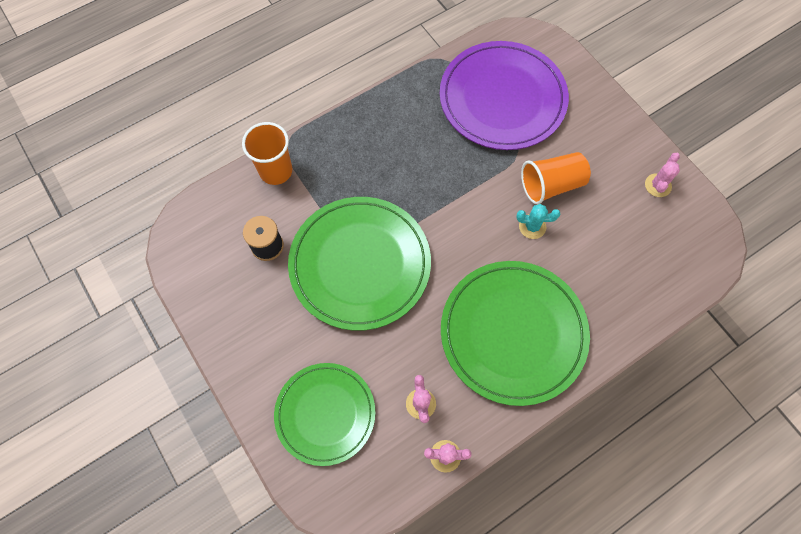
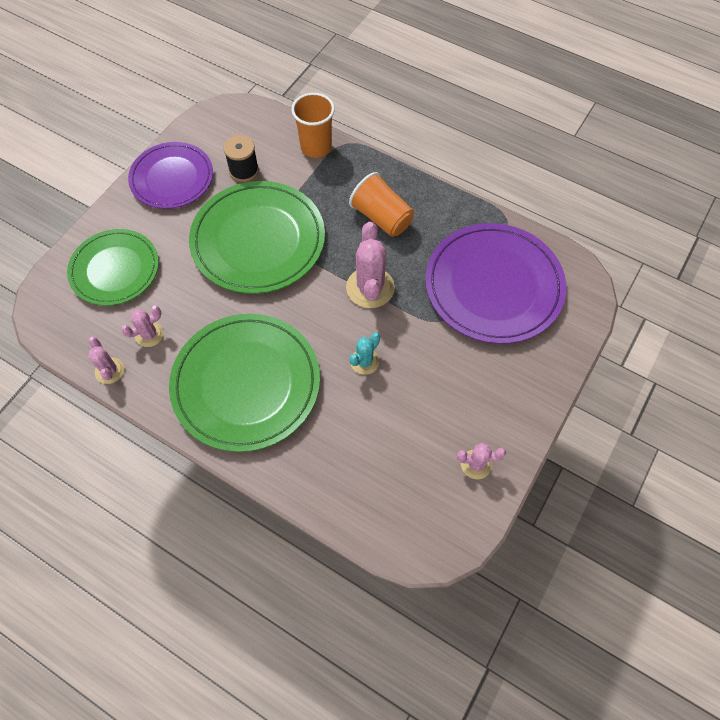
camera: 65 degrees right, 5 degrees down
(237, 318) = (172, 178): none -> purple plate
(459, 191) = (370, 288): none -> pink cactus
(532, 226) = (364, 361): turquoise cactus -> turquoise cactus turned 60 degrees clockwise
(551, 185) = (419, 362): orange cup -> orange cup (382, 217)

